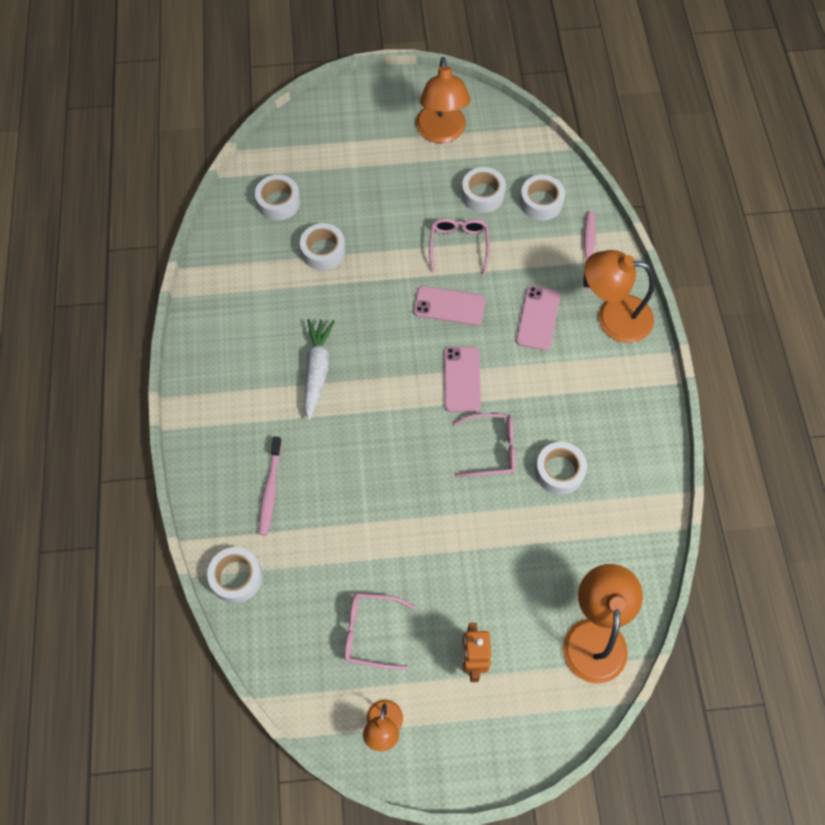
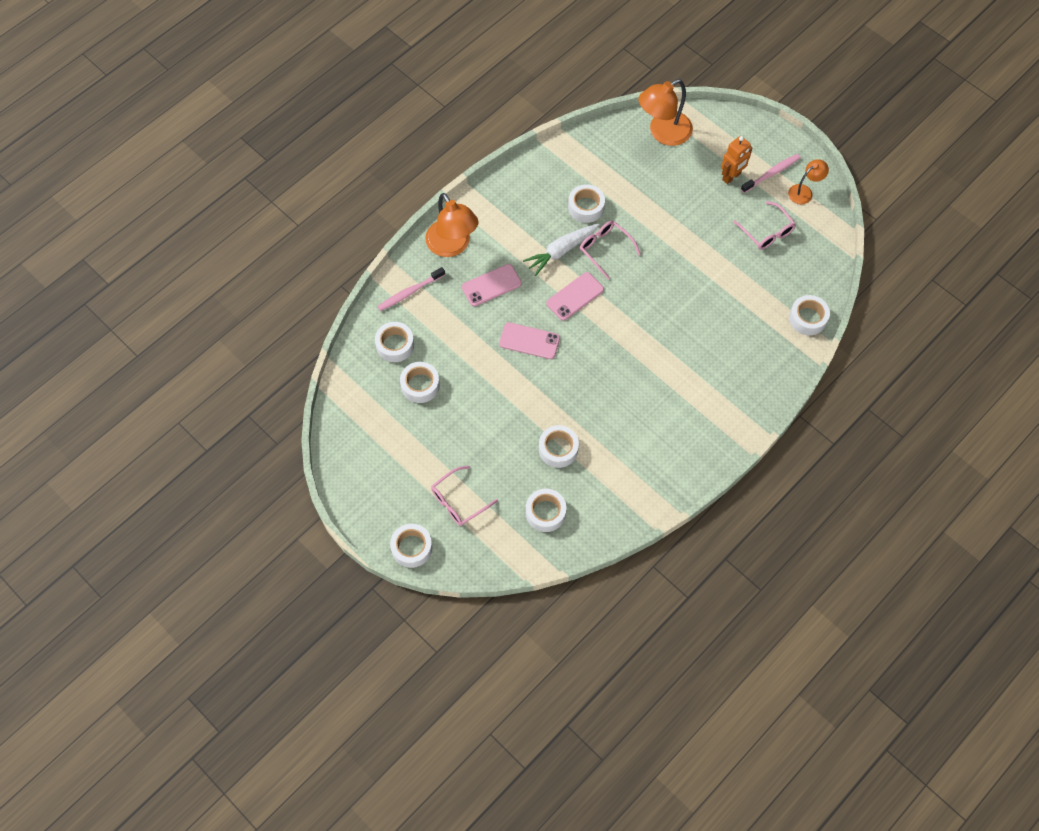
camera: 130 degrees left, 0 degrees up
(270, 490) = (744, 343): pink toothbrush -> pink toothbrush (771, 173)
(317, 370) = (647, 381): white carrot -> white carrot (561, 251)
(343, 98) = (412, 548): none -> white tape
(441, 133) = (386, 453): orange lamp -> none
(449, 306) = (529, 341): pink phone -> pink phone turned 45 degrees counterclockwise
(459, 245) = (477, 369): pink glasses -> pink glasses (458, 501)

